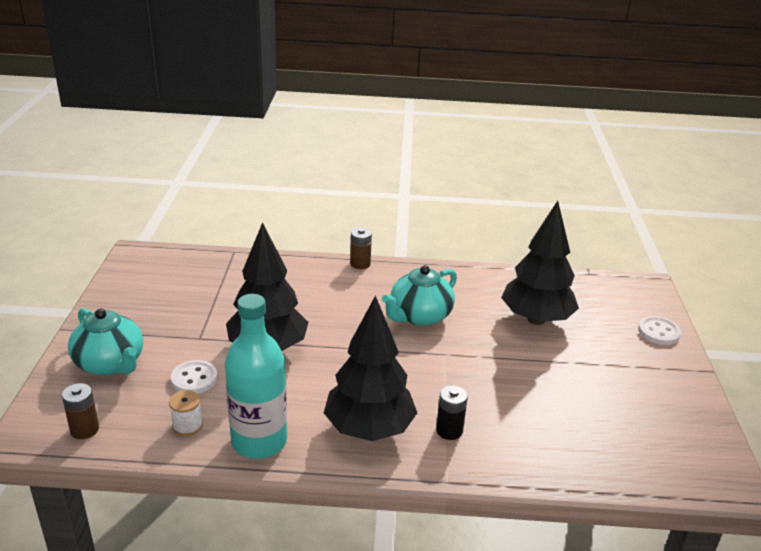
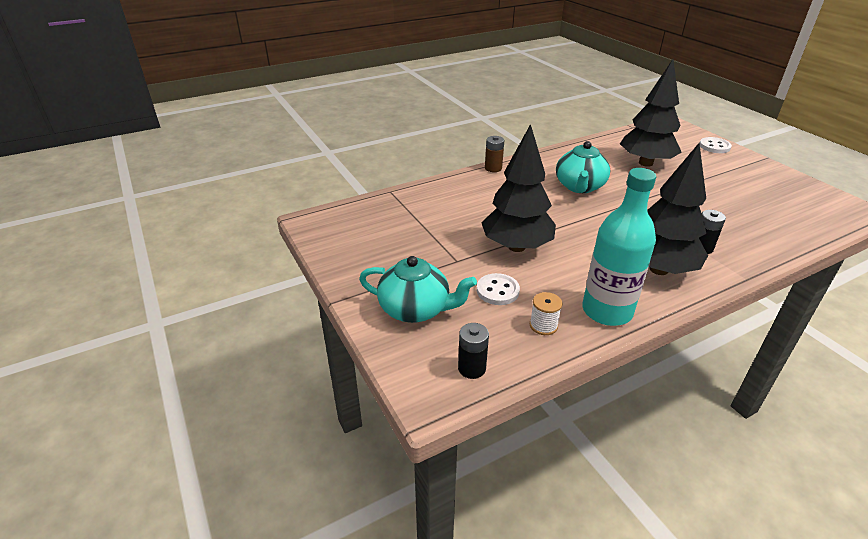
camera: 30 degrees left, 5 degrees up
(84, 430) = (471, 368): brown battery -> black battery

